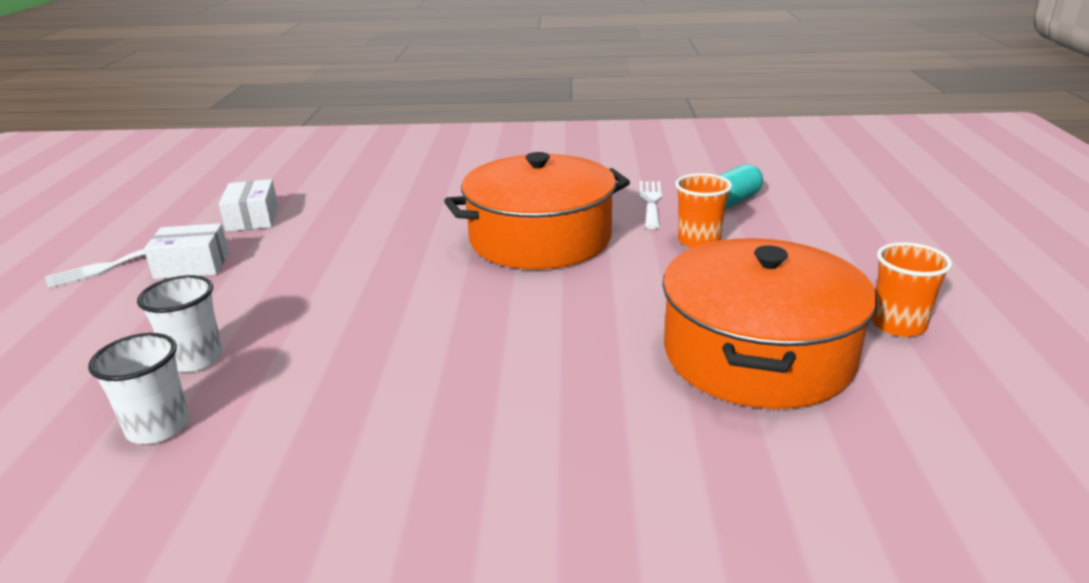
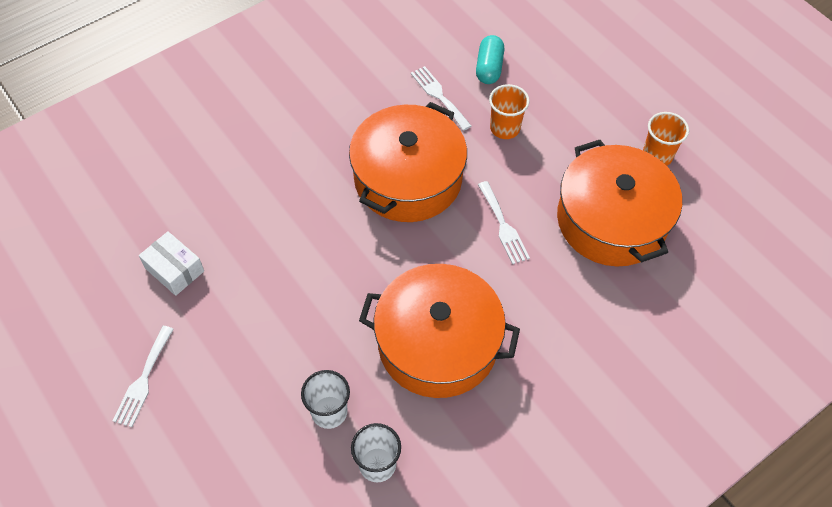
camera: 40 degrees left, 30 degrees up
(192, 265) = (205, 343): white box -> none
(385, 361) = (438, 343): none -> orange pot
(599, 305) = (503, 226): none -> white fork

